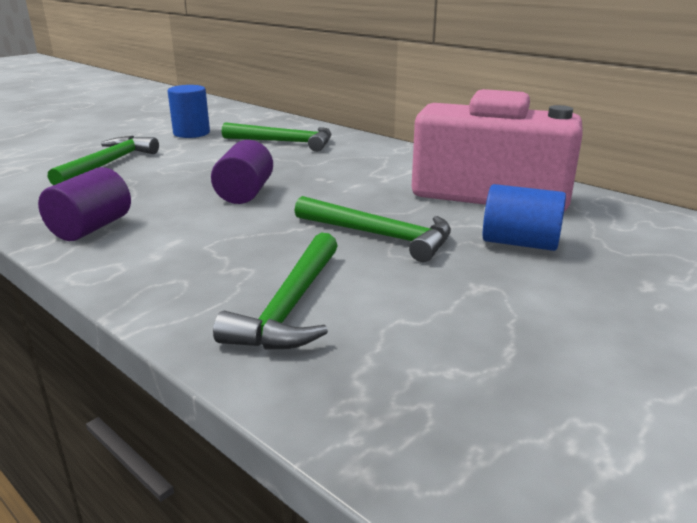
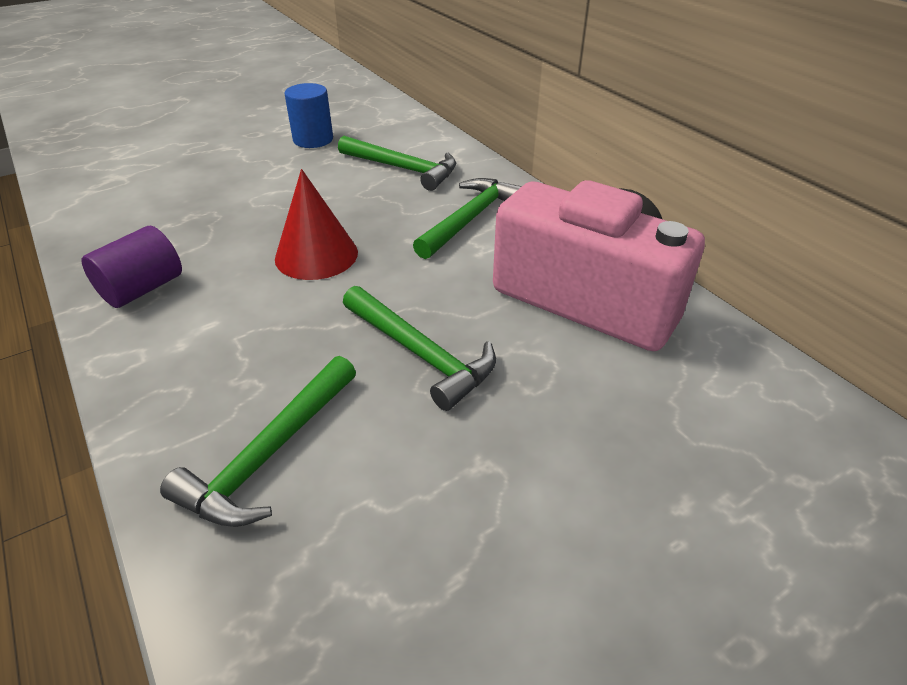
camera: 15 degrees right, 15 degrees up
(108, 164) = (206, 183): green hammer -> green hammer (470, 219)
(245, 193) = (316, 255): purple cylinder -> red cone
(519, 243) = (572, 397): blue cylinder -> none

